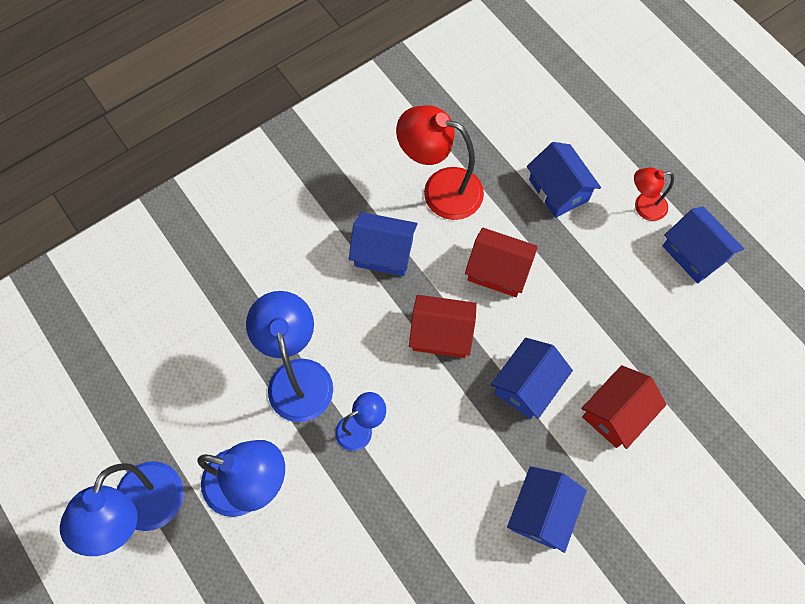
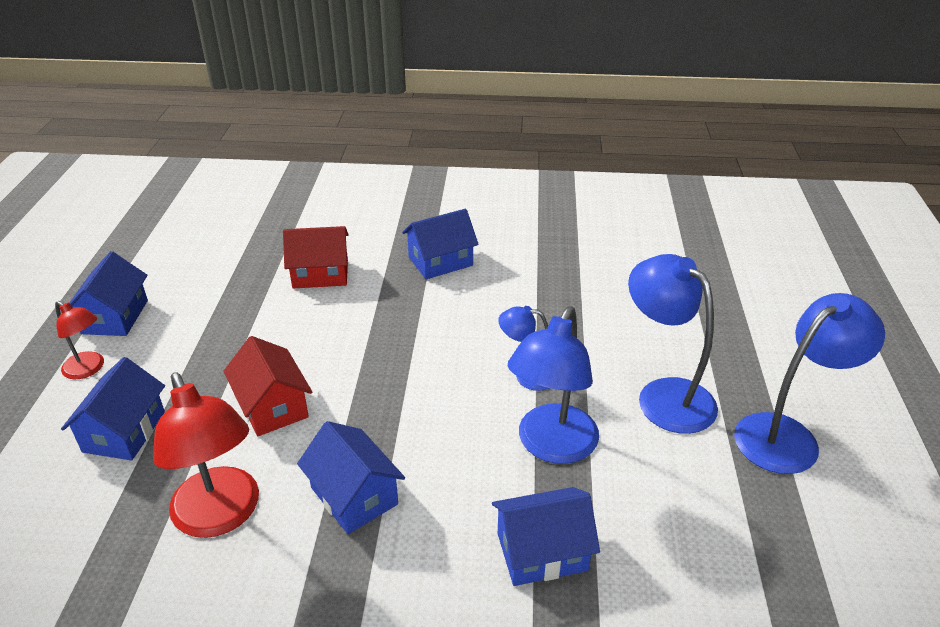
camera: 140 degrees left, 30 degrees down
(441, 334) = (383, 394): red house -> none
(527, 385) = (359, 322): blue house -> blue house (542, 551)

